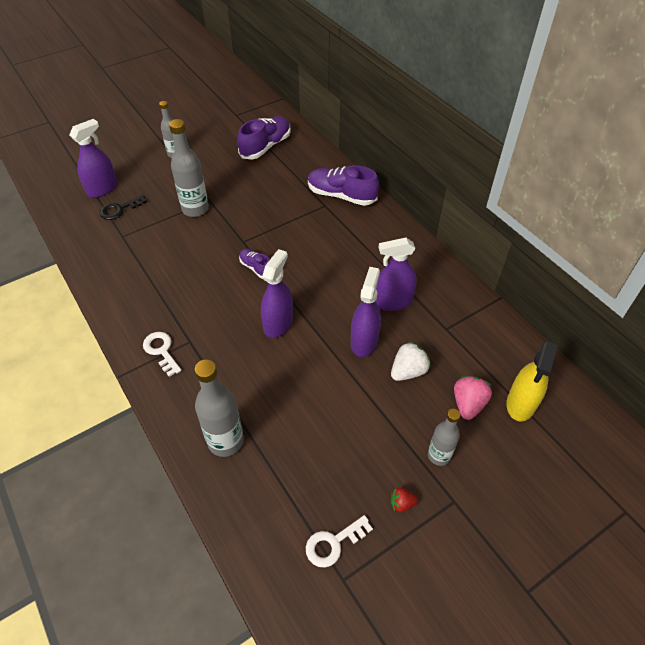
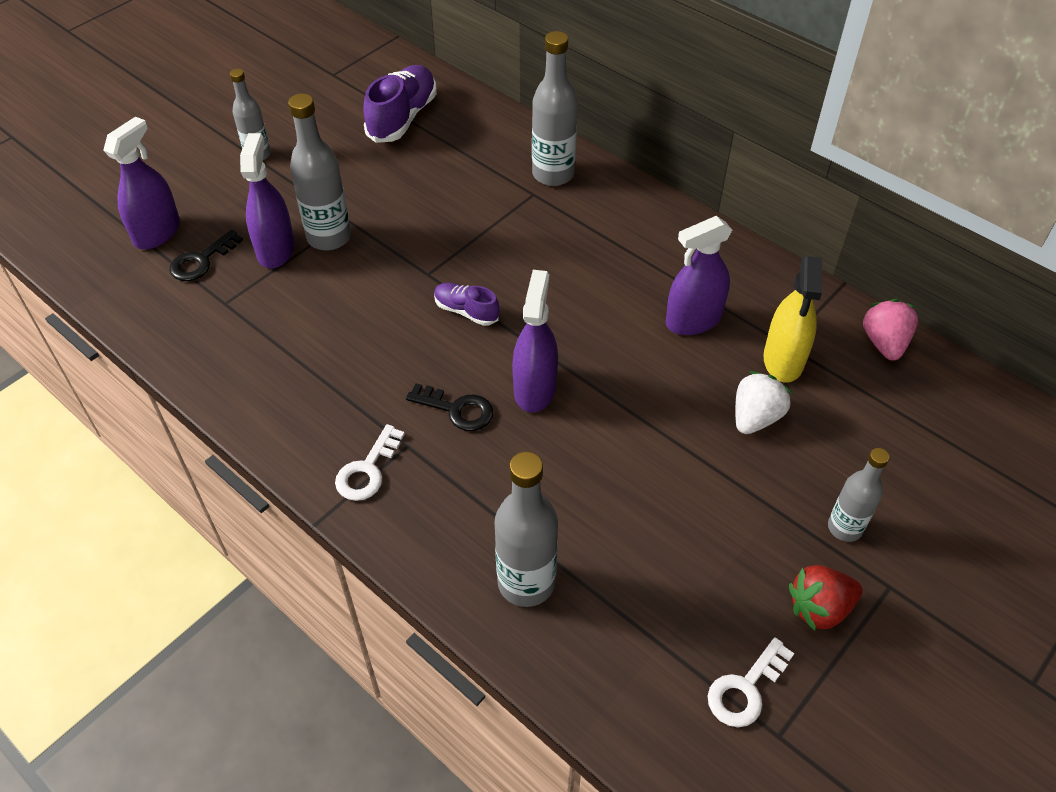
camera: 15 degrees left, 0 degrees up
(161, 351) = (367, 470): white key -> white key turned 105 degrees counterclockwise
(227, 326) = (457, 409): none -> black key
(341, 195) = (553, 174): purple shoe -> grey bottle
(364, 341) = (674, 388): purple spray bottle -> purple spray bottle (276, 250)
(402, 503) = (819, 608): red strawberry -> red strawberry, size x1.75
(468, 404) = (857, 445): pink strawberry -> pink strawberry (884, 343)
(521, 403) = (929, 428): yellow spray bottle -> yellow spray bottle (783, 360)

